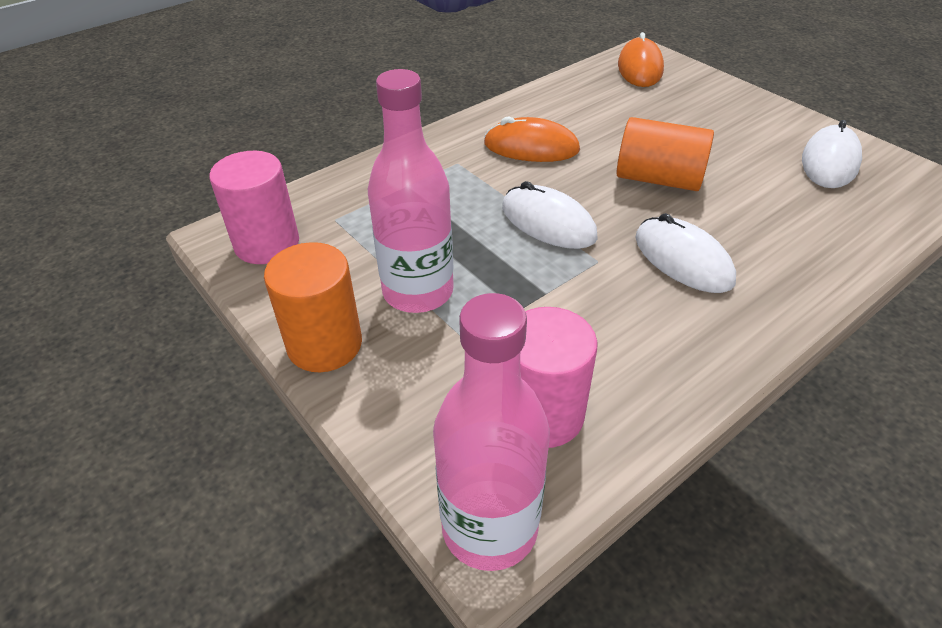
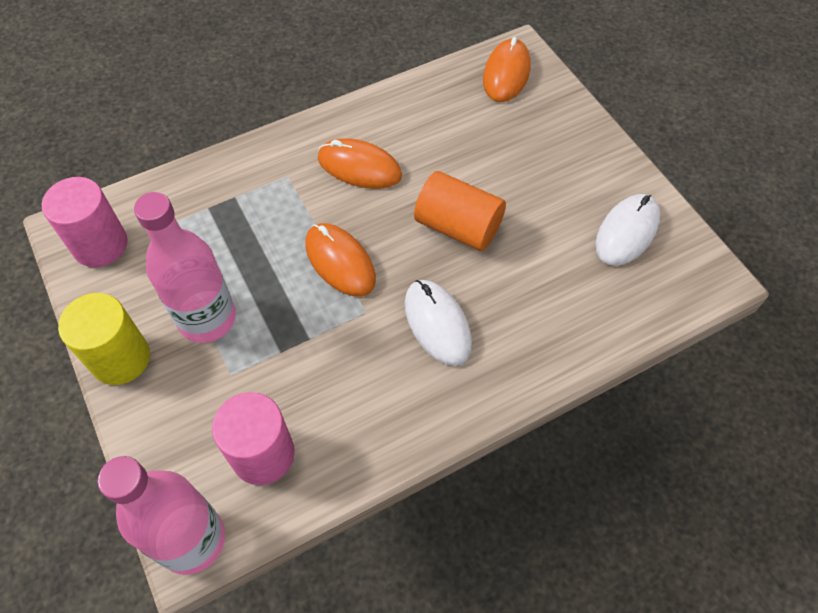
camera: 10 degrees right, 15 degrees up
(324, 344) = (120, 358): orange cylinder -> yellow cylinder
(548, 222) = (340, 261): white mouse -> orange mouse

